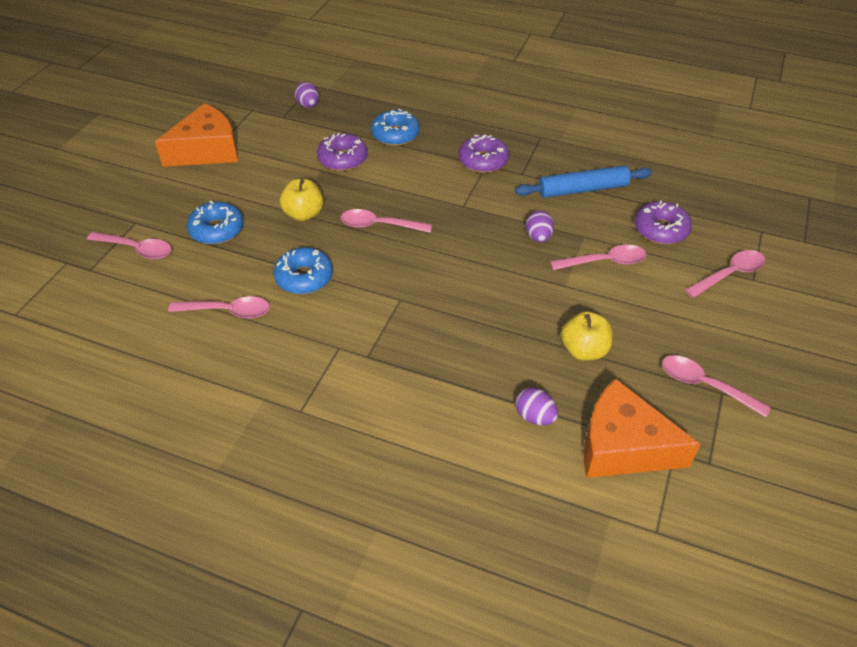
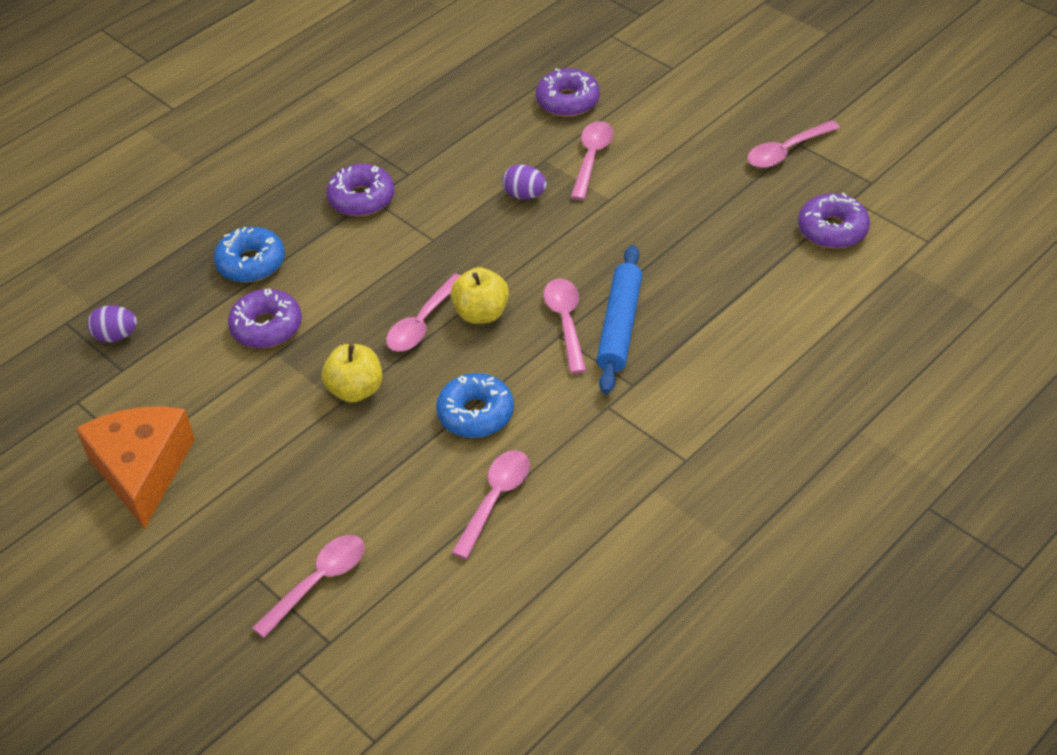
camera: 65 degrees left, 0 degrees up
(217, 230) = (331, 486): blue donut -> none
(534, 416) = (773, 278): purple egg -> none
(582, 189) = (468, 135): blue rolling pin -> blue rolling pin (620, 326)
(584, 350) = (706, 215): yellow apple -> yellow apple (481, 313)
(623, 446) = (832, 229): orange cheese -> purple donut
(729, 274) = (657, 80): pink spoon -> pink spoon (566, 322)

